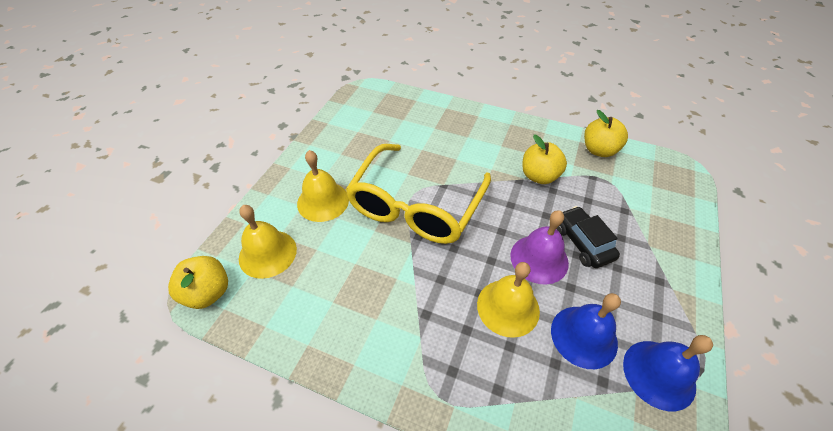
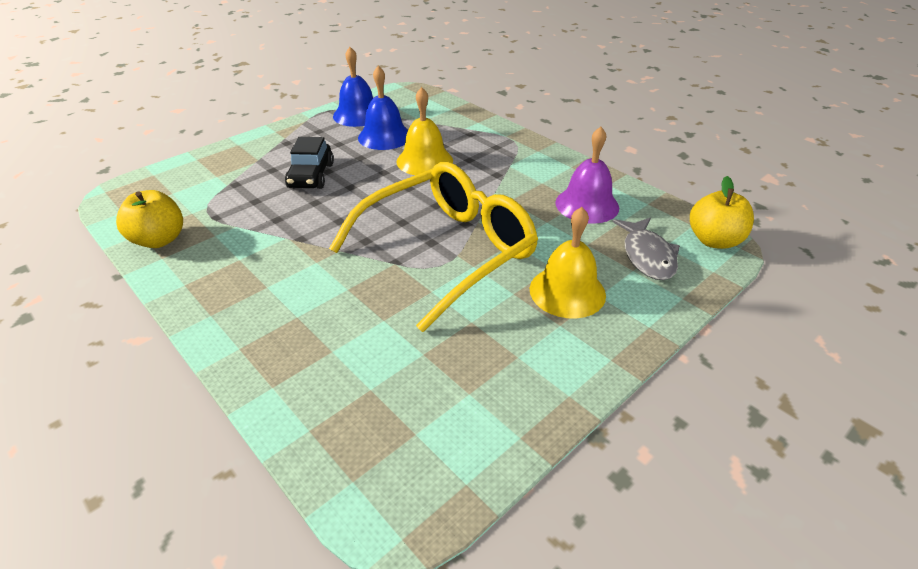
camera: 155 degrees left, 10 degrees down
(267, 253) = (647, 256): yellow bell -> grey fish
(539, 176) = (271, 236): yellow apple -> none
(539, 259) = (364, 177): purple bell -> purple bell (587, 205)

